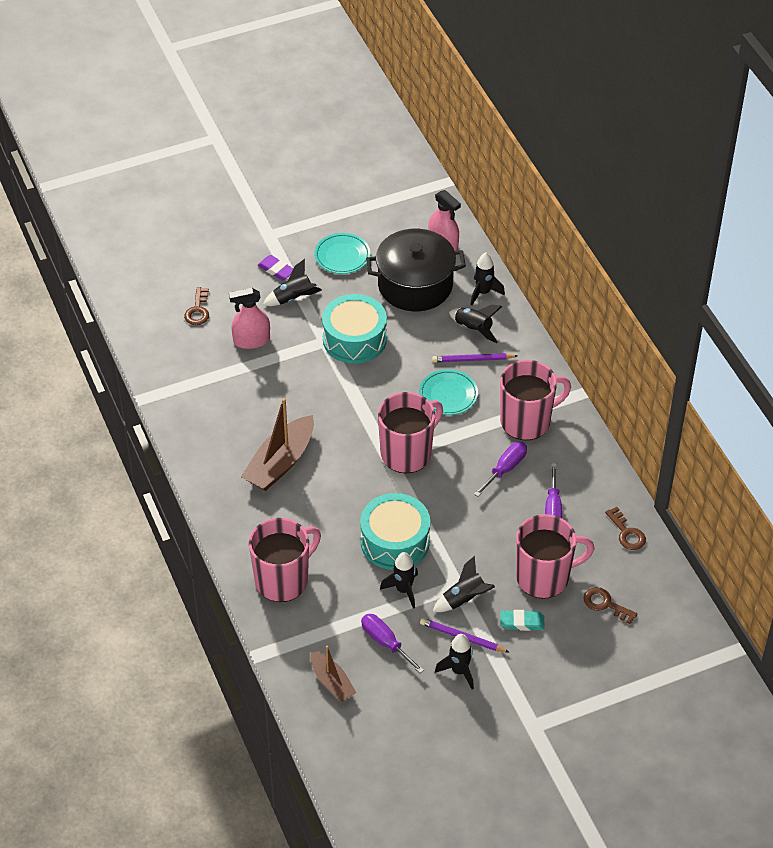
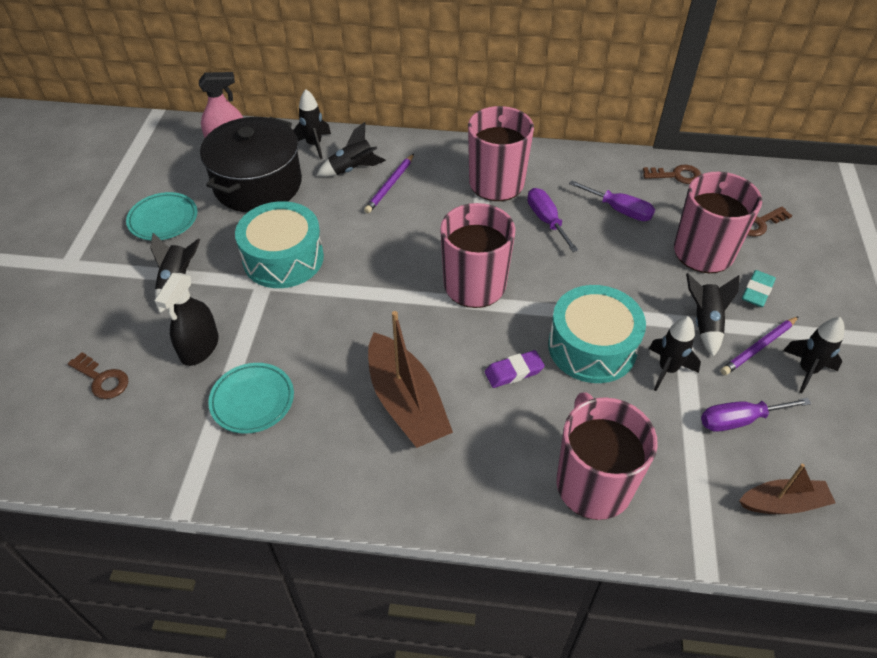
camera: 60 degrees left, 0 degrees up
(251, 340) = (199, 347): pink spray bottle -> black spray bottle
(276, 270) = (122, 280): purple eraser -> purple eraser (514, 372)
(448, 395) = (420, 221): turquoise plate -> turquoise plate (252, 400)

